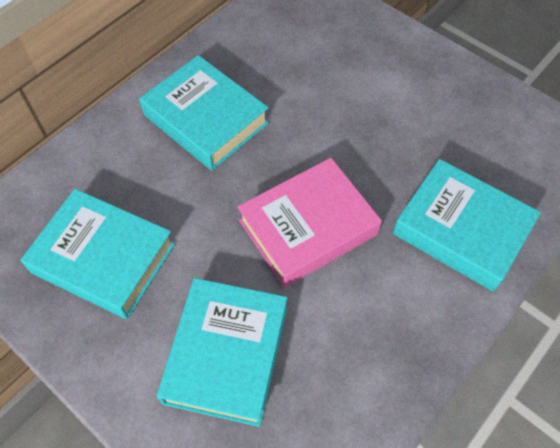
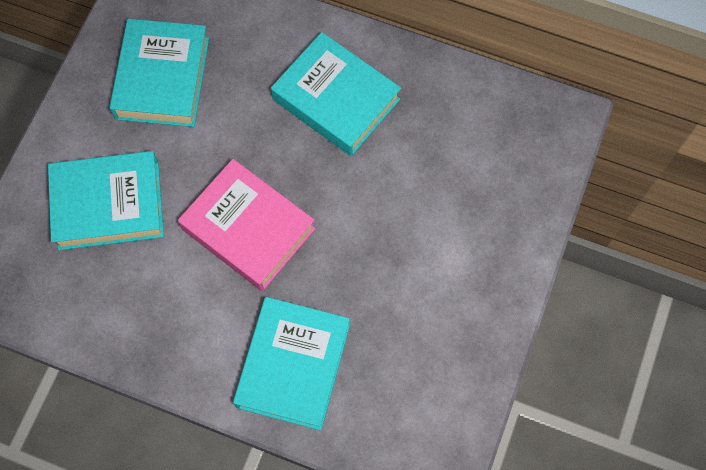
camera: 70 degrees right, 10 degrees up
(206, 119) = (336, 99): turquoise book -> turquoise book turned 75 degrees counterclockwise

